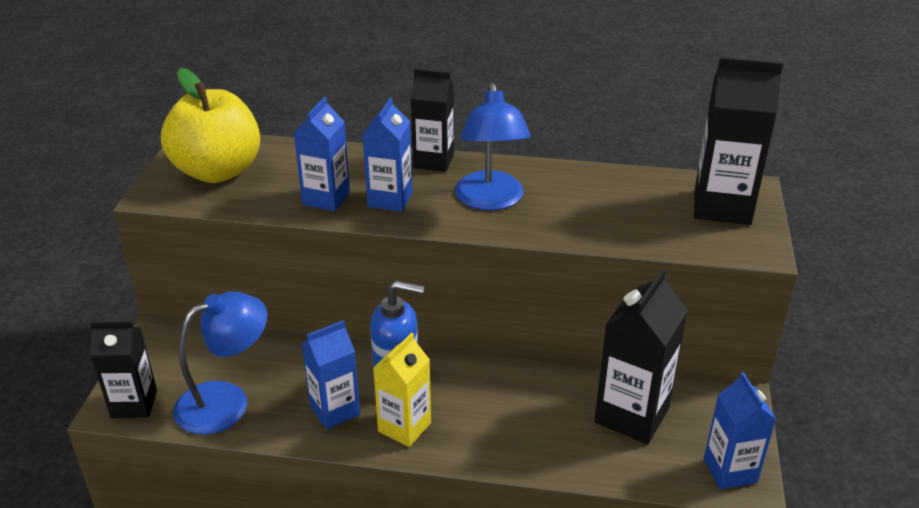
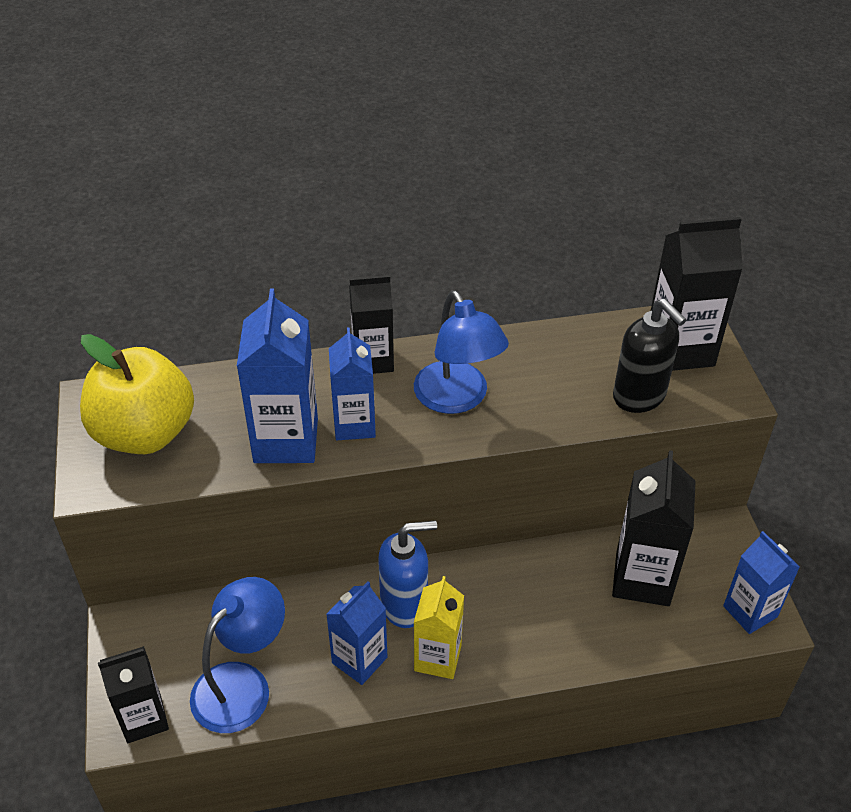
camera: 20 degrees left, 10 degrees up
(326, 198) = (286, 440): blue carton -> blue carton, size x1.50
(662, 232) = (639, 396): none -> black soap dispenser

